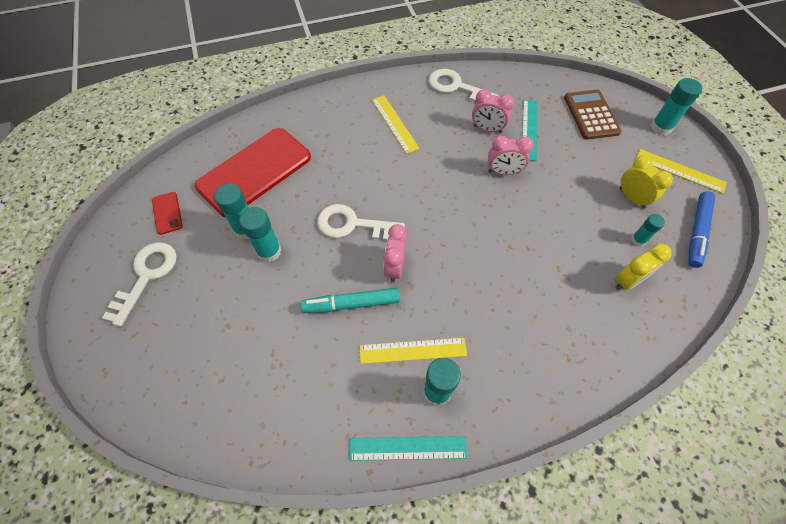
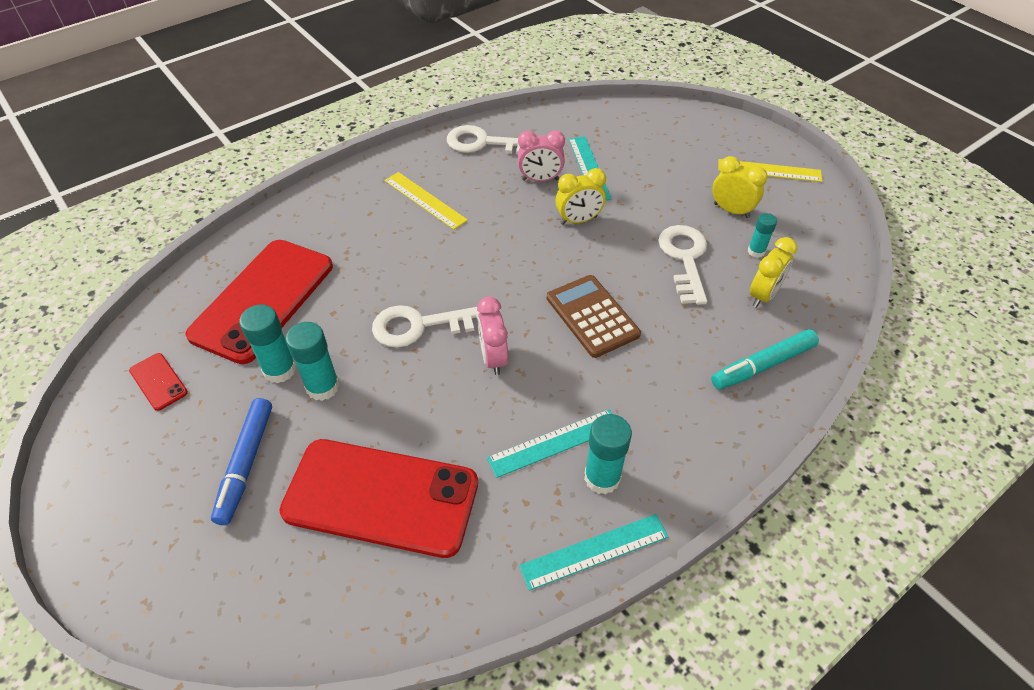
camera: 20 degrees left, 10 degrees down
(146, 276) = (160, 466): white key -> white key (684, 259)
(276, 349) = (381, 497): none -> red phone
(351, 304) = (457, 415): turquoise marker -> turquoise marker (763, 365)
(413, 350) = (554, 443): yellow ruler -> turquoise ruler
(503, 172) = (578, 220): pink clock -> yellow clock
(591, 115) = (651, 137): brown calculator -> brown calculator (592, 316)
(661, 127) = (731, 132): turquoise glue stick -> none
(697, 232) = (812, 227): blue marker -> blue marker (246, 464)

